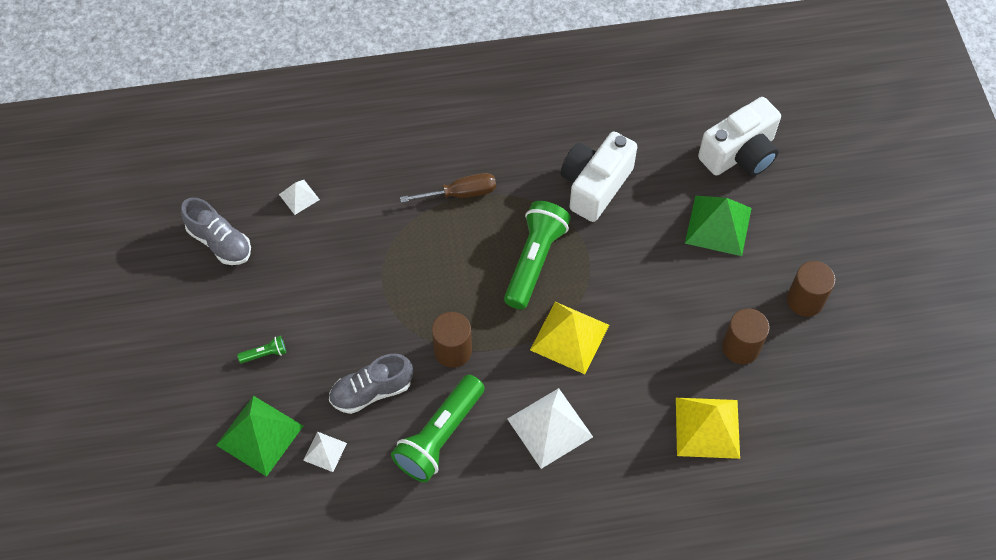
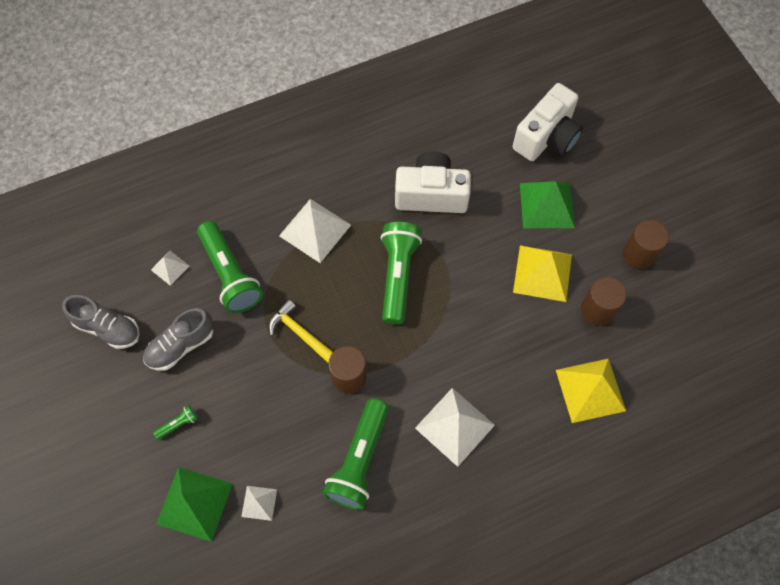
camera: 15 degrees left, 5 degrees up
(359, 218) = (230, 275): none -> green flashlight
(371, 391) = (286, 434): grey shoe -> grey shoe (181, 346)
(415, 295) = (301, 334): none -> yellow hammer
(460, 194) = (315, 230): brown screwdriver -> white pyramid
(569, 337) = (448, 338): yellow pyramid -> yellow pyramid (542, 273)
(595, 186) = (431, 194): white camera -> white camera turned 75 degrees clockwise

